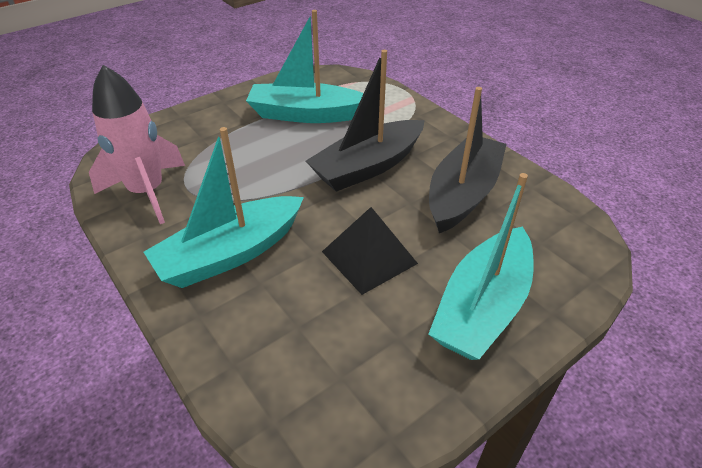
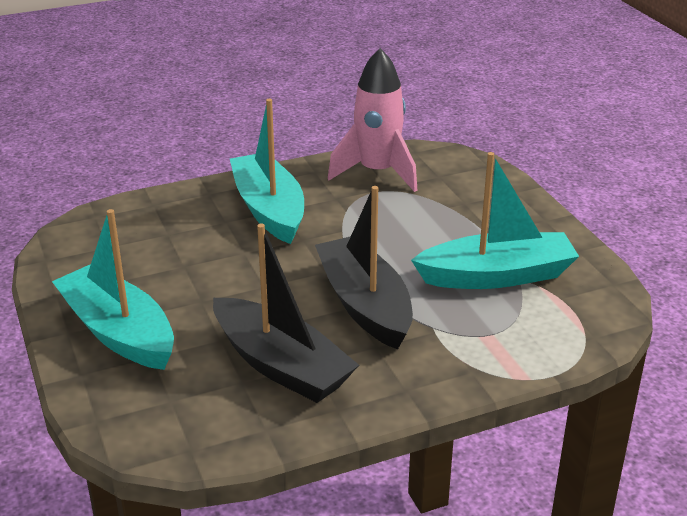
camera: 105 degrees right, 10 degrees down
(306, 114) = (497, 276): turquoise boat -> turquoise boat turned 60 degrees clockwise
(369, 257) = (220, 280): black pyramid -> none

